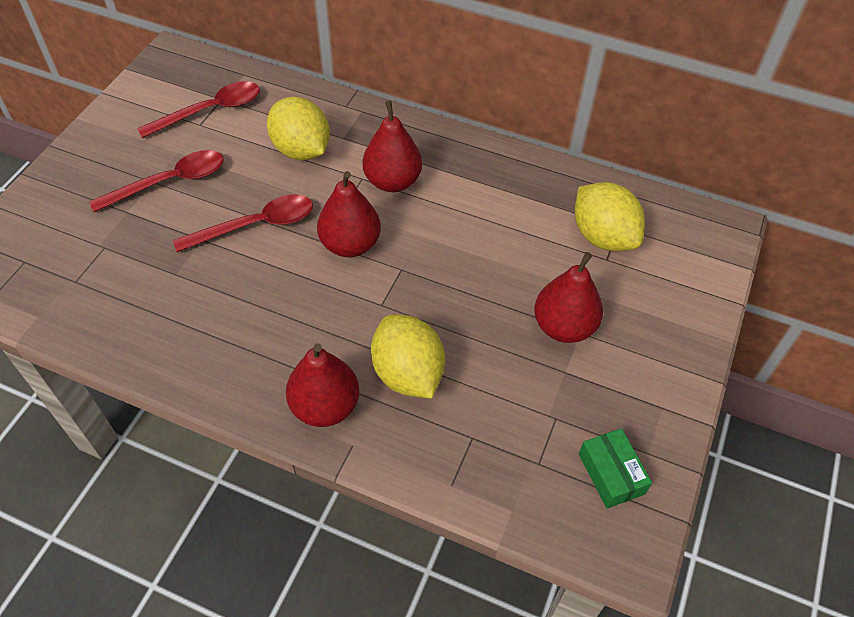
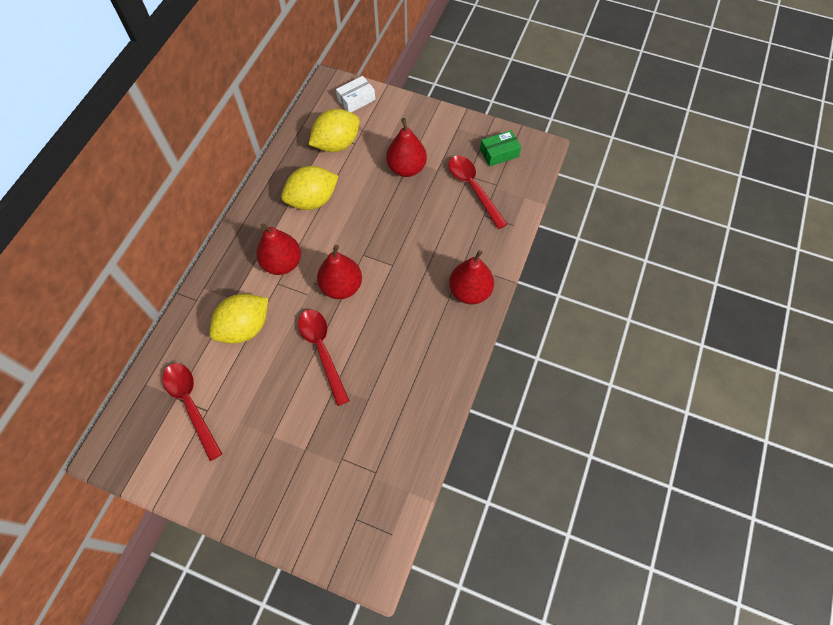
camera: 90 degrees left, 10 degrees up
(169, 182) = (274, 422): red spoon -> red spoon (473, 188)
(408, 373) = (444, 248): yellow lemon -> yellow lemon (312, 200)
(697, 261) = (356, 100): none -> white box

